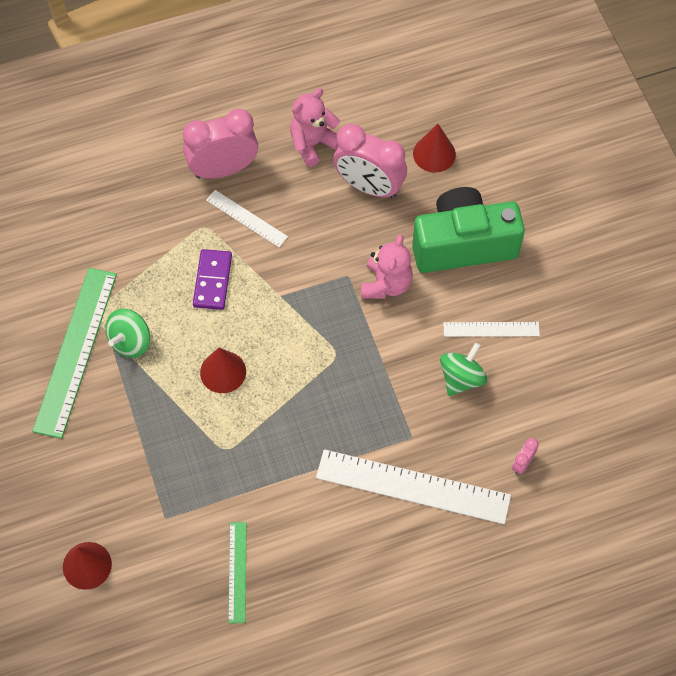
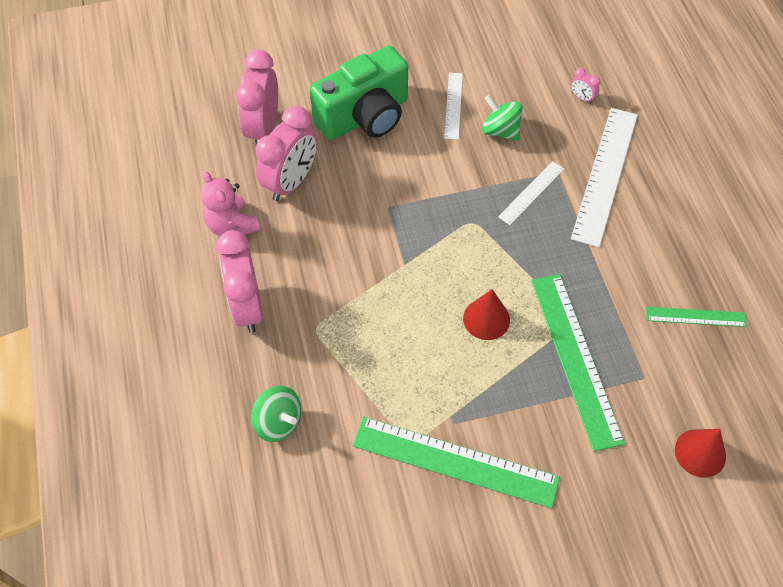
camera: 85 degrees left, 5 degrees down
(130, 341) = (447, 405): green spinning top -> green spinning top (278, 422)
(183, 454) = (576, 358): none -> green ruler
(213, 281) = (381, 323): purple domino -> none
(246, 218) = (311, 289): white ruler -> white ruler (531, 192)
(386, 284) = (400, 177): pink teddy bear -> none
(434, 154) = (263, 129): red cone -> pink clock
(463, 244) = (365, 116): green camera -> green camera turned 120 degrees counterclockwise

